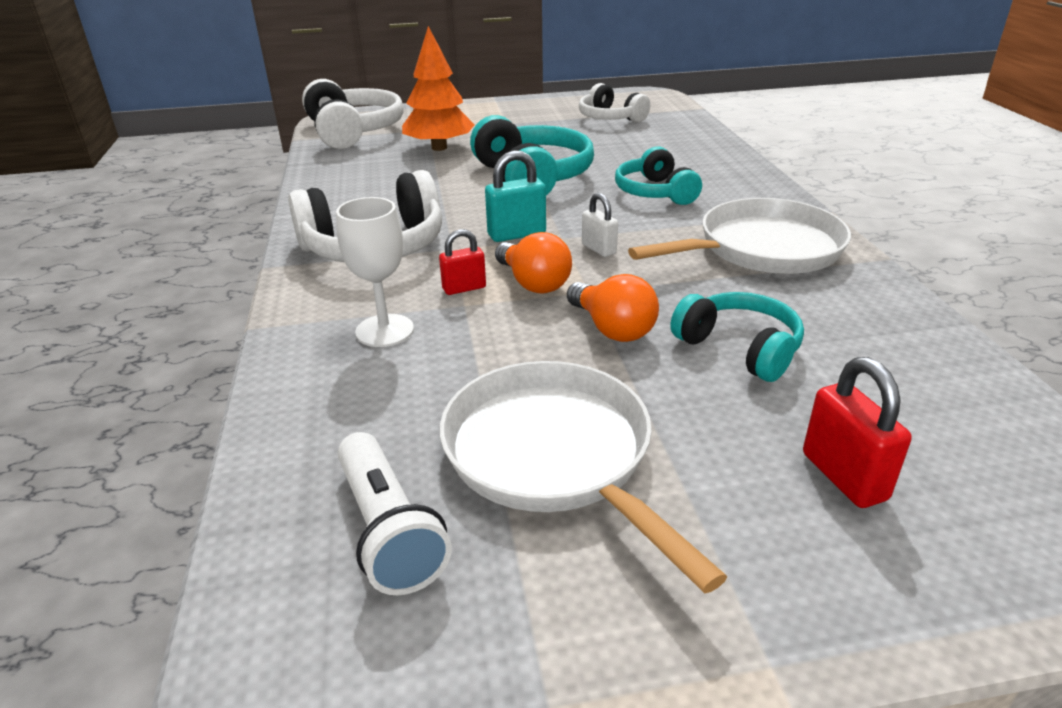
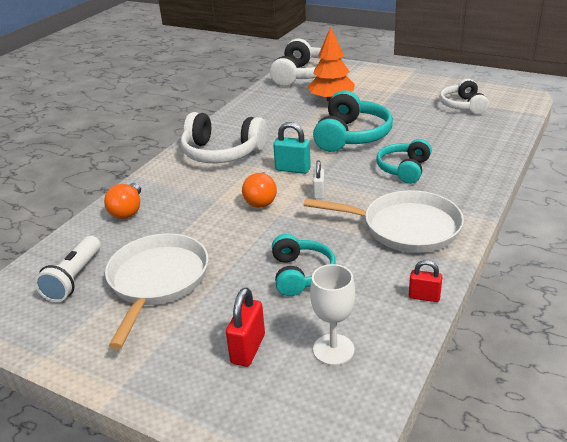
camera: 40 degrees right, 0 degrees up
(384, 330) = (172, 198): white goblet -> white goblet (333, 349)
(464, 288) = (229, 190): red padlock -> red padlock (424, 297)
(612, 329) = (260, 238): orange light bulb -> orange light bulb (128, 211)

